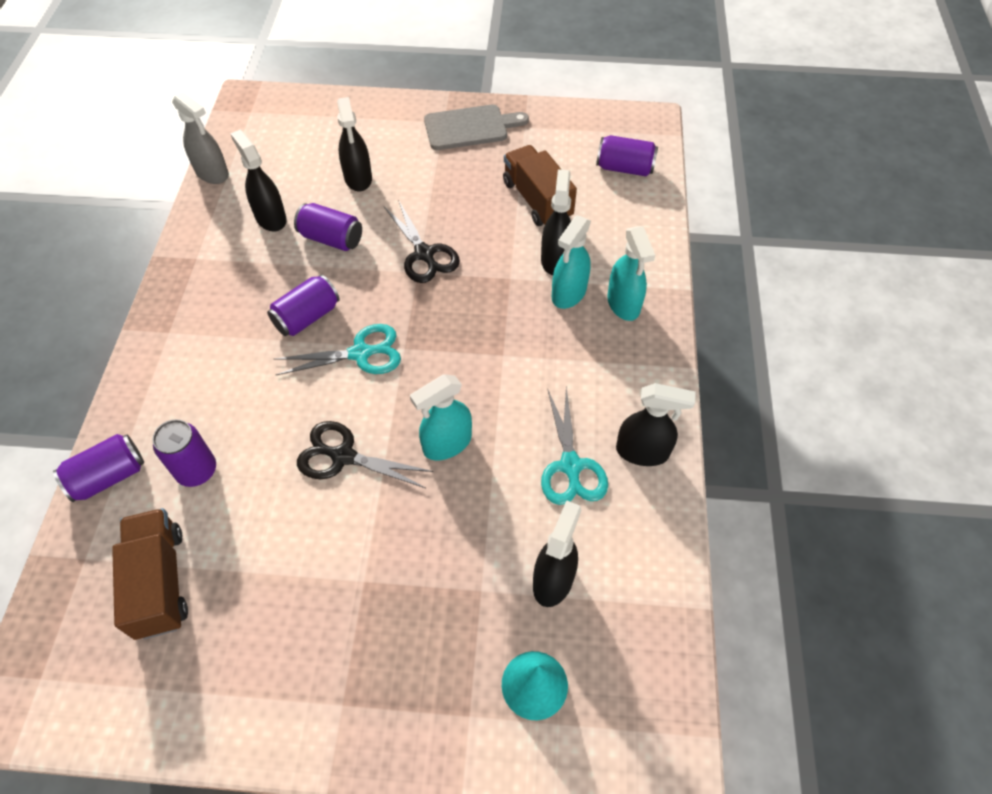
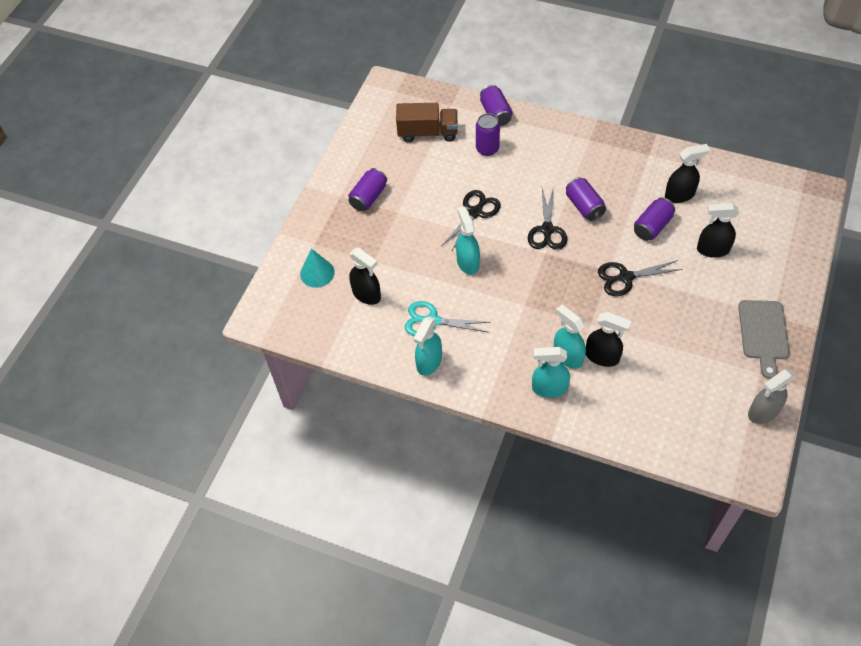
camera: 110 degrees right, 0 degrees up
(212, 173) = (732, 166): grey spray bottle -> grey spray bottle (763, 412)
(360, 353) = (547, 230): turquoise scissors -> black scissors
(537, 200) = (667, 360): brown truck -> none
(624, 168) = (694, 434): purple can -> purple can (368, 197)
(642, 452) = (429, 362): black spray bottle -> turquoise spray bottle

